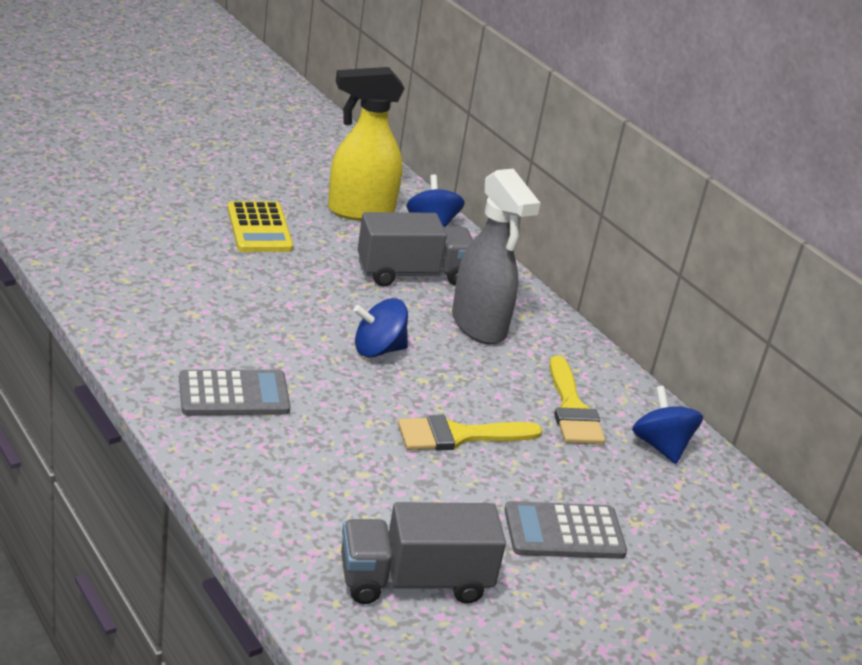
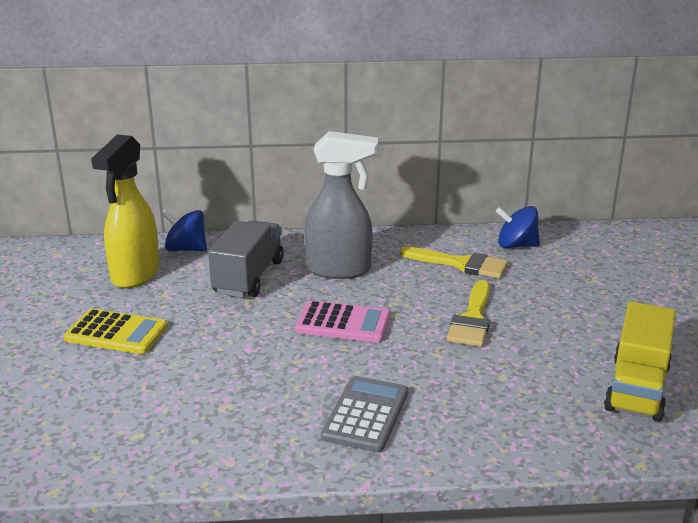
camera: 55 degrees left, 5 degrees down
(378, 350) = (343, 323): blue spinning top -> pink calculator
(414, 581) = (637, 388): grey truck -> yellow truck
(564, 532) = (597, 309): grey calculator -> none

